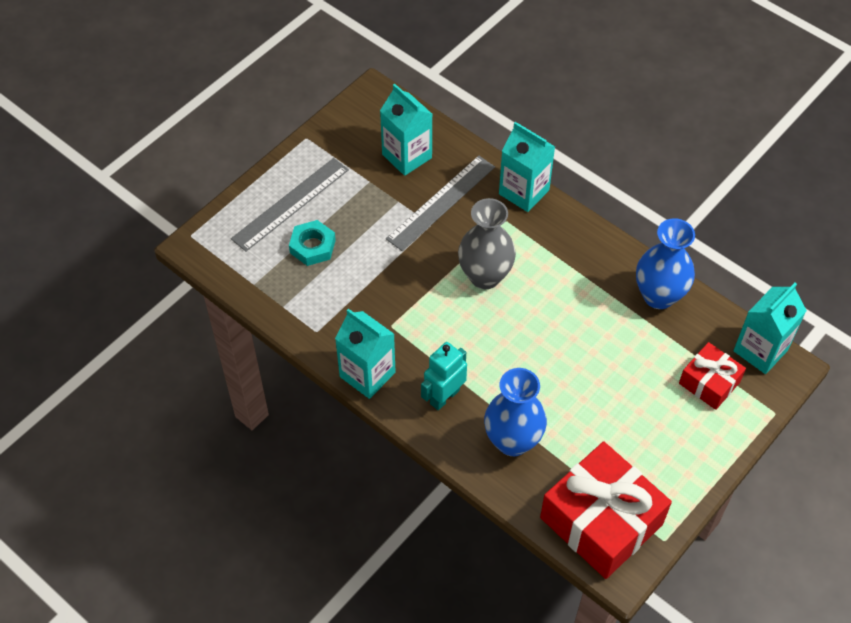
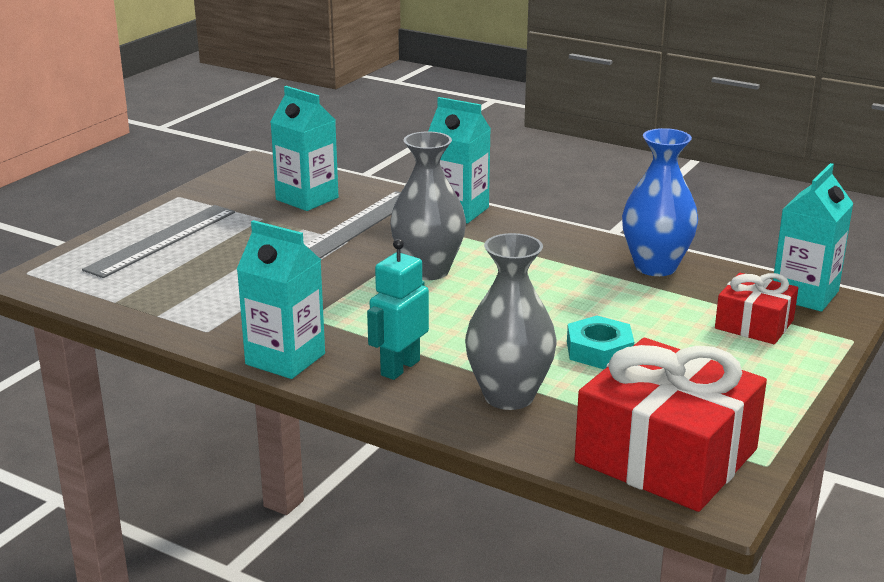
camera: 10 degrees left, 30 degrees down
(312, 246) = (194, 267): turquoise nut -> turquoise nut (599, 350)
(512, 441) = (509, 396): blue vase -> grey vase

